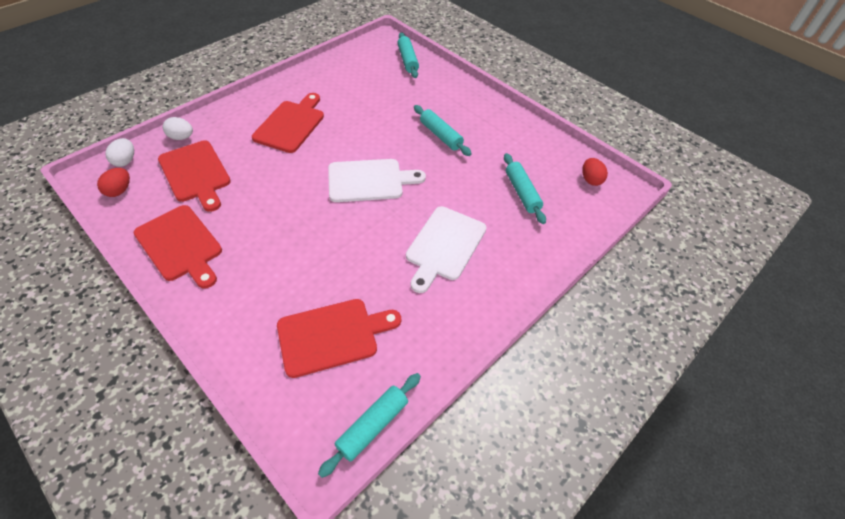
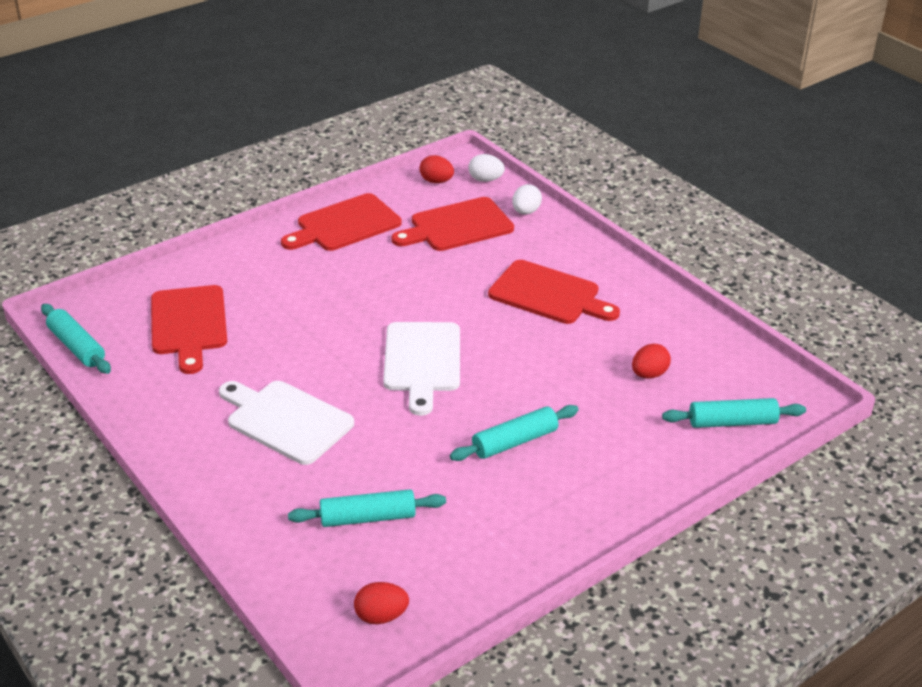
camera: 100 degrees right, 15 degrees down
(371, 85) = (649, 374): none -> red egg

